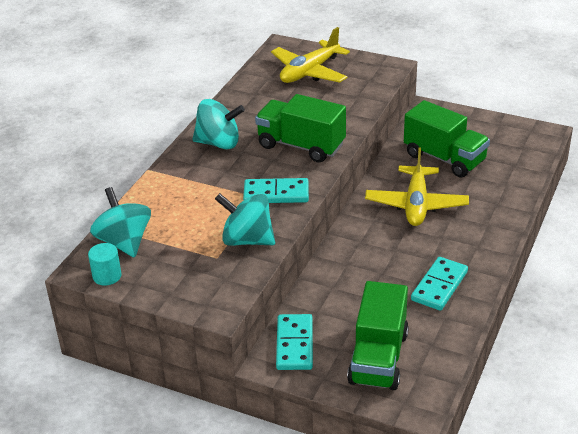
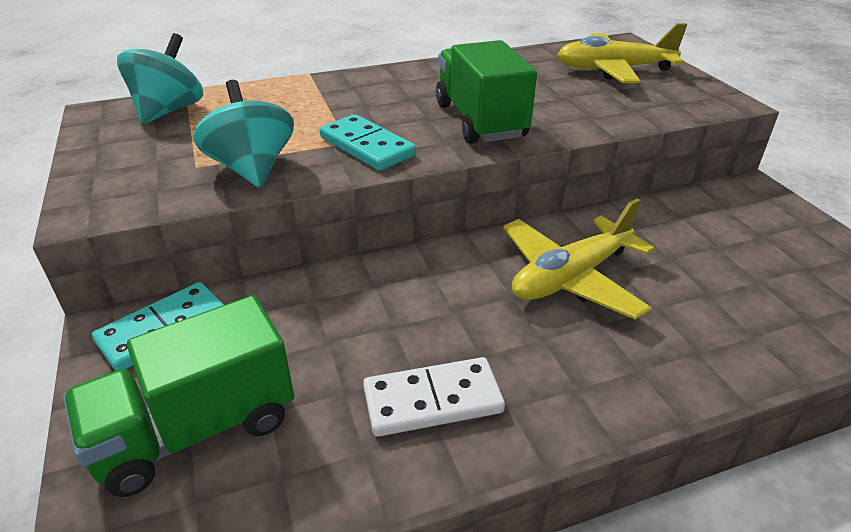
camera: 45 degrees right, 0 degrees up
(107, 276) = (98, 126): turquoise cylinder -> none
(219, 143) = (406, 82): turquoise spinning top -> none
(439, 286) = (432, 400): turquoise domino -> white domino
(444, 158) = (696, 250): green truck -> none

